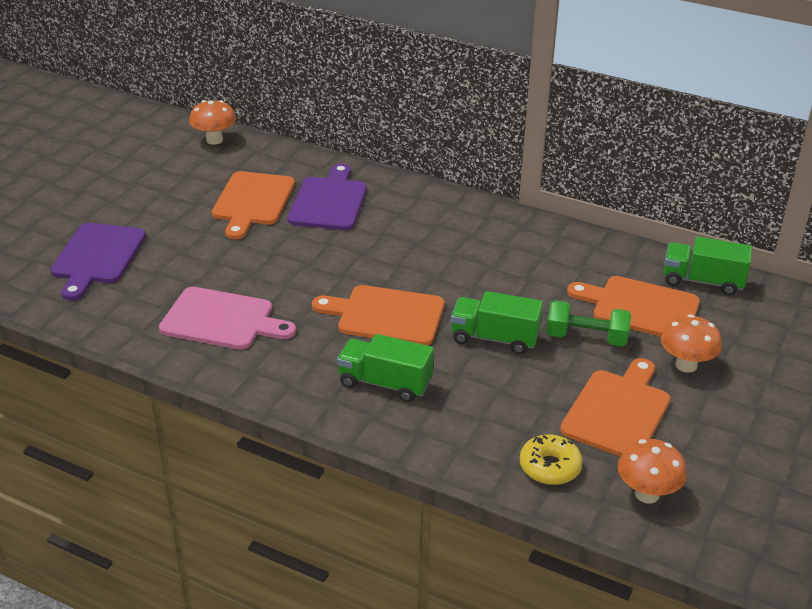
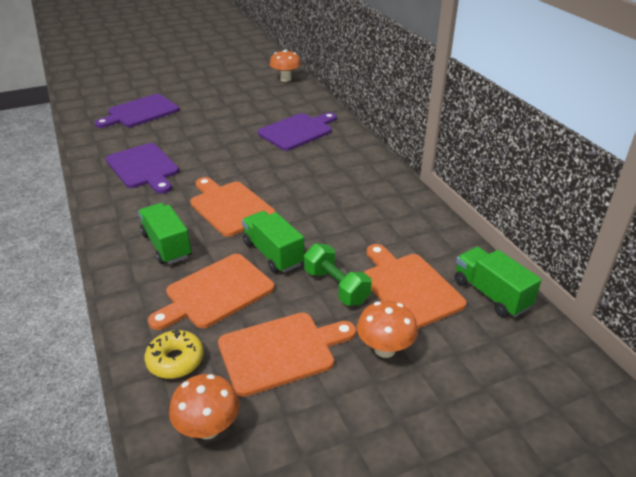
camera: 40 degrees right, 0 degrees up
(222, 320) = (144, 167): pink cutting board -> purple cutting board
(252, 201) = (256, 115): orange cutting board -> orange cutting board (216, 293)

